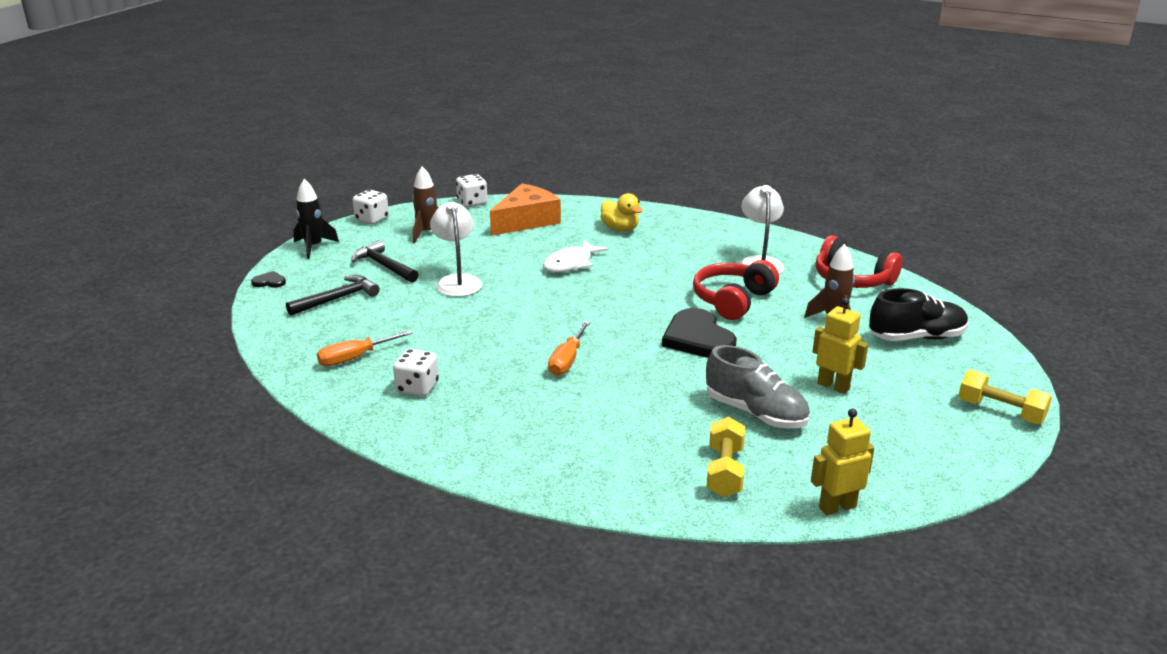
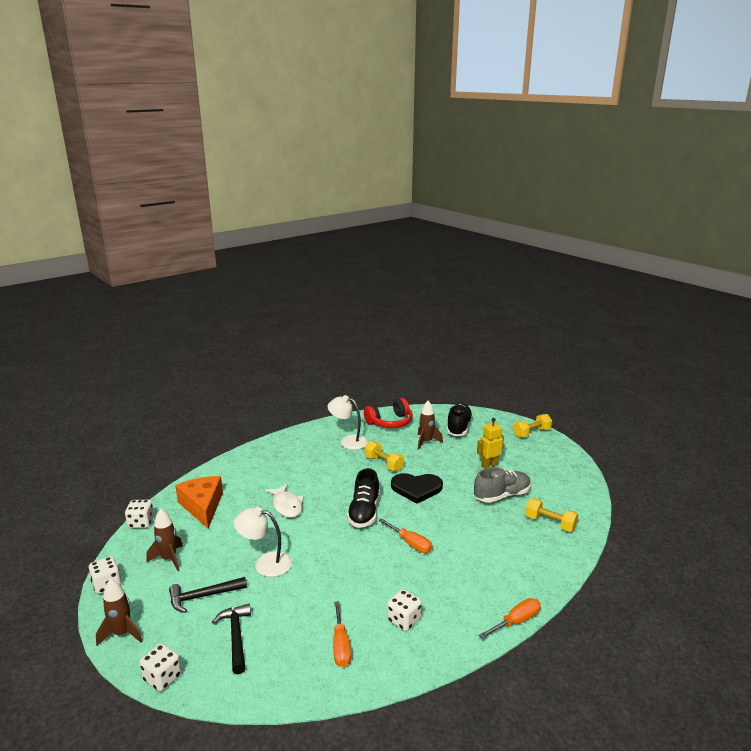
camera: 65 degrees left, 5 degrees down
(269, 282) = (163, 678): black heart -> white dice
(314, 247) = (122, 634): black rocket -> brown rocket
(465, 473) = (516, 621): none -> orange screwdriver
(604, 314) = (364, 512): none -> black shoe
(620, 229) = (257, 472): yellow duck -> none
(733, 300) = (383, 464): red headphones -> yellow dumbbell
(837, 507) = (589, 501): yellow robot -> none

